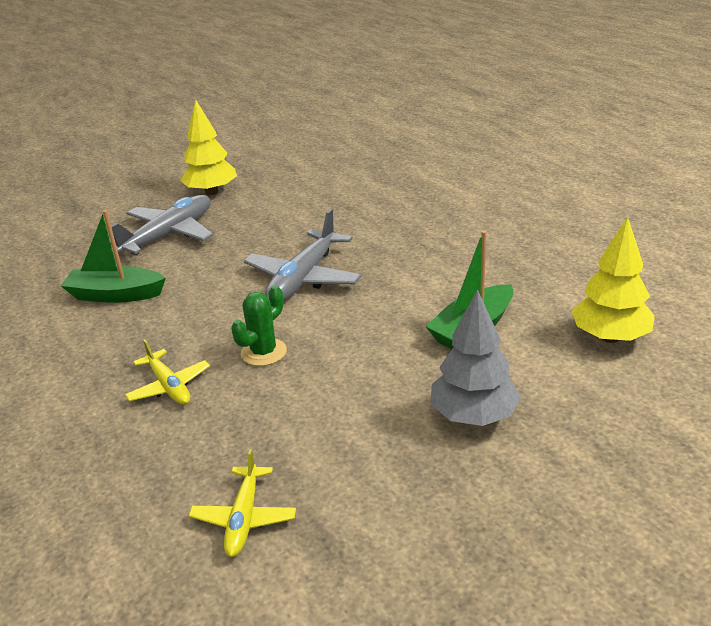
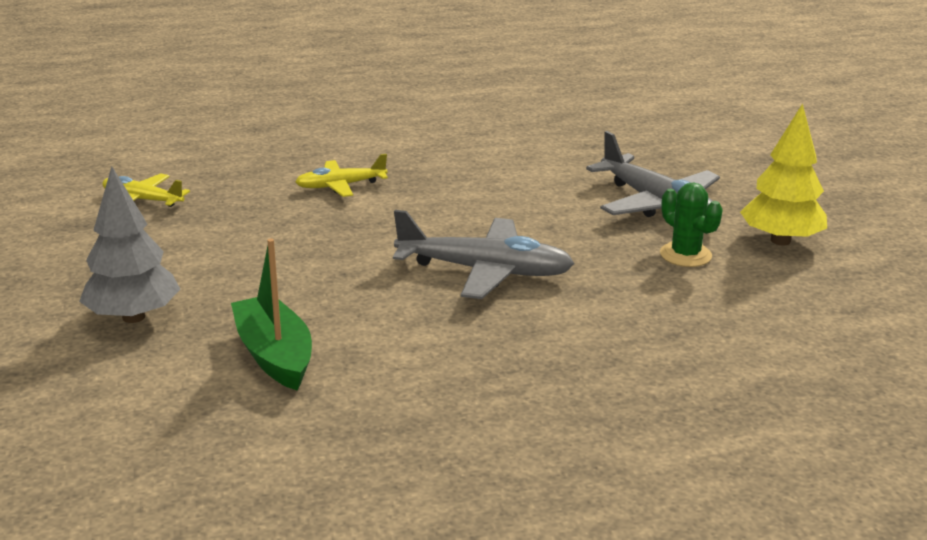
camera: 105 degrees right, 5 degrees down
(115, 295) = (530, 171): green boat -> none
(263, 352) = (351, 231): green cactus -> green cactus (685, 255)
(303, 278) = (484, 271): grey plane -> grey plane turned 150 degrees clockwise
(610, 337) = (155, 450): yellow tree -> none

